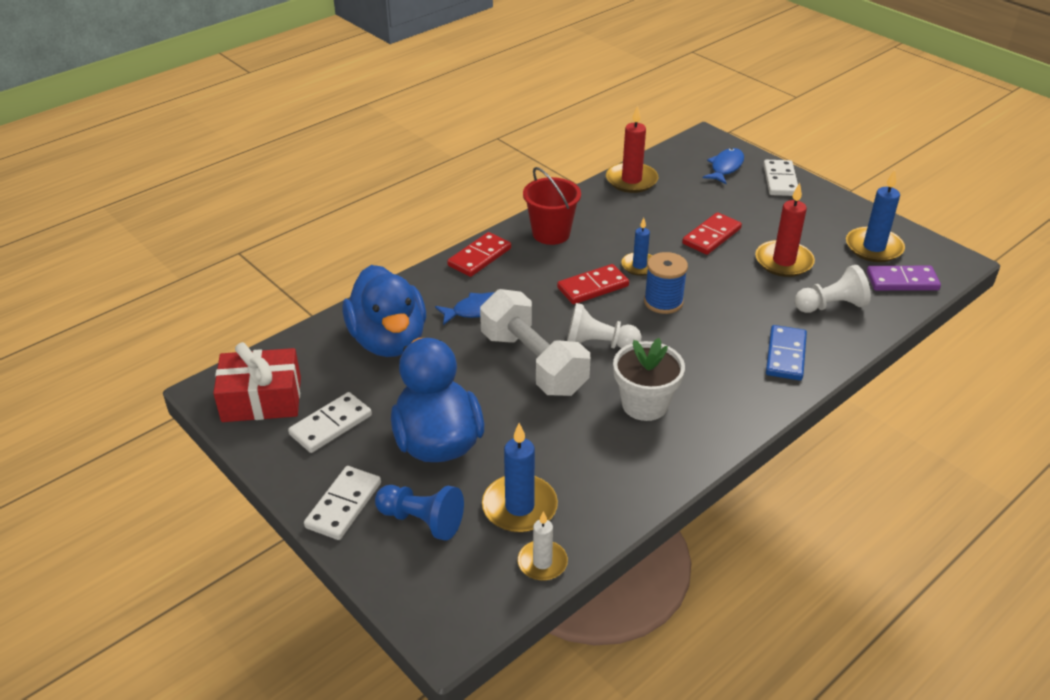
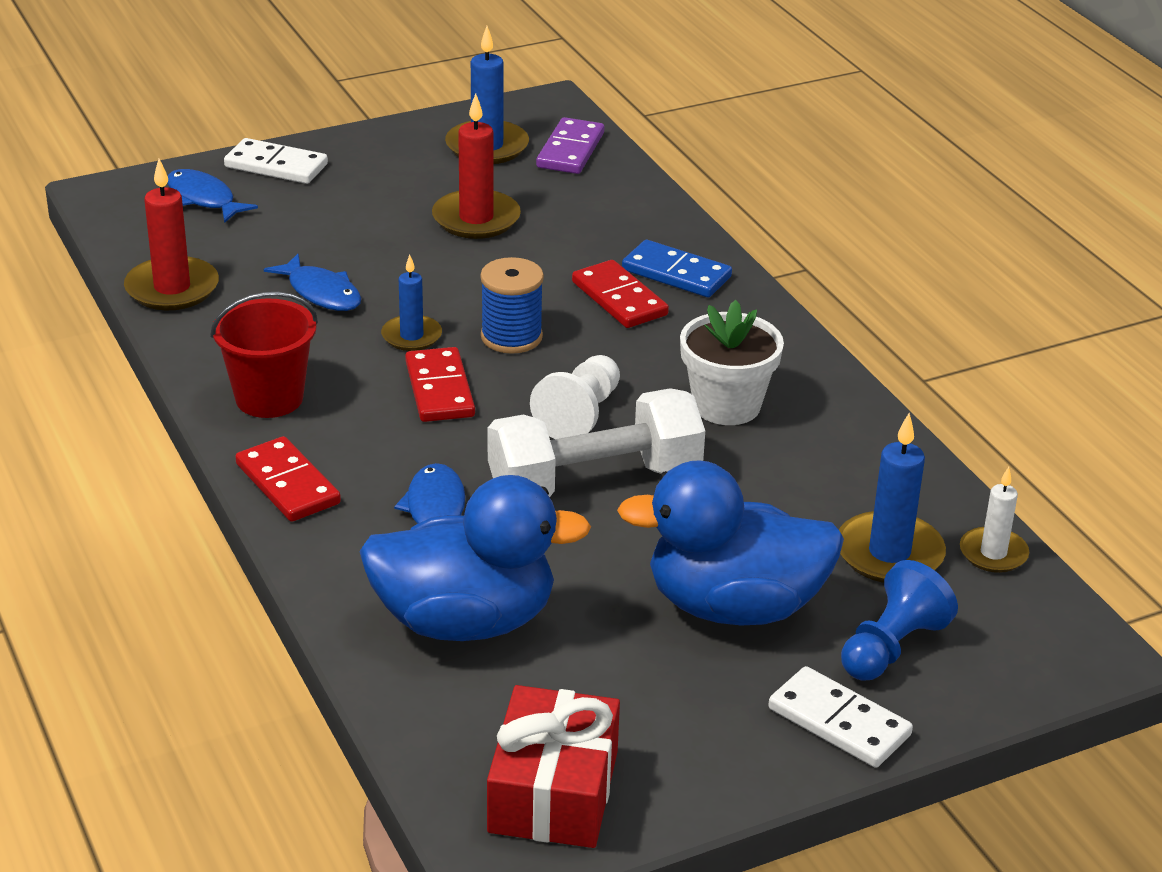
camera: 75 degrees left, 5 degrees down
(331, 425) = (653, 715): white domino -> none
(661, 226) = (321, 293): none -> blue fish
(711, 236) = (378, 257): red domino -> red domino (619, 299)
(831, 306) = (593, 213): white pawn -> none

